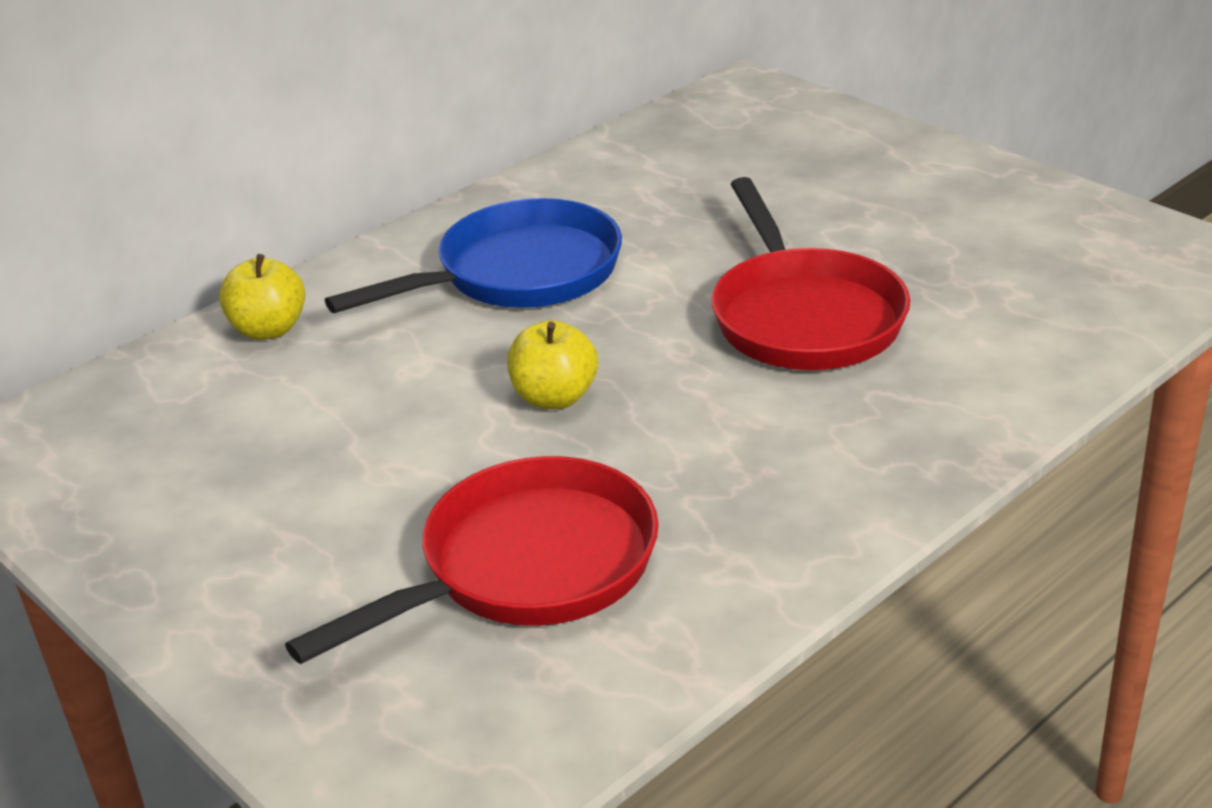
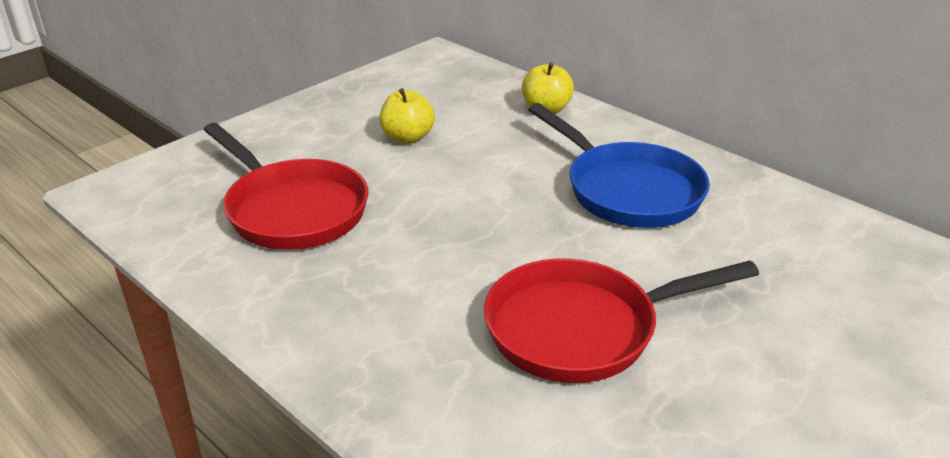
camera: 85 degrees right, 0 degrees up
(554, 397) = (467, 212): yellow apple -> yellow apple (407, 138)

